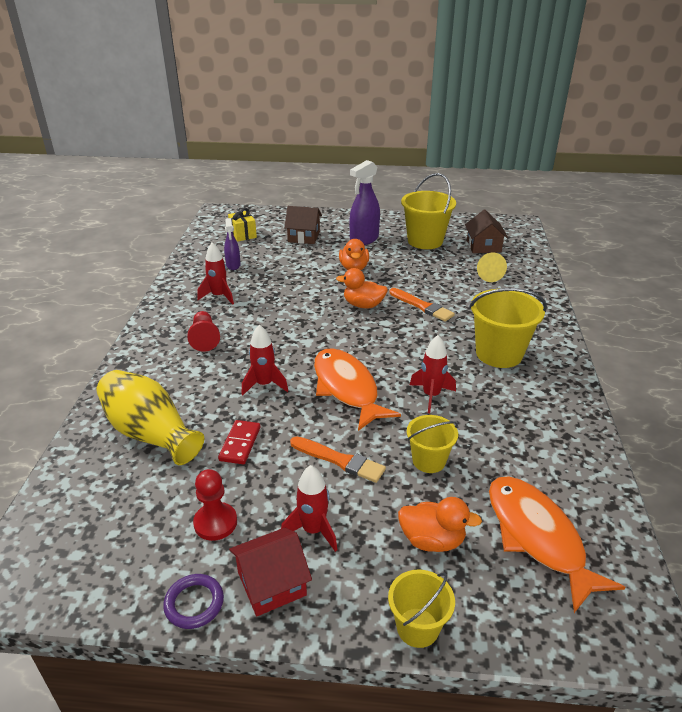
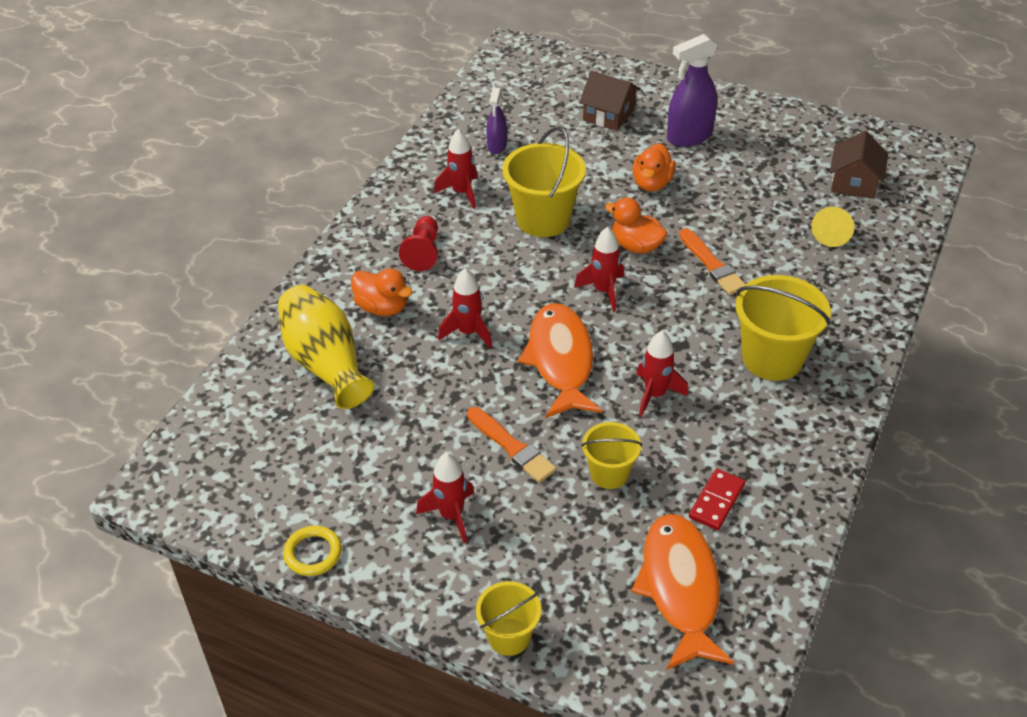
camera: 20 degrees right, 10 degrees up
(194, 603) = (313, 553): purple ring -> yellow ring
(215, 523) = (358, 480): red pawn -> none
(240, 444) = (414, 400): red domino -> red domino (716, 501)
(243, 234) = (529, 95): yellow gift -> none
(271, 583) = (390, 556): red house -> none
(355, 336) = (603, 291): none -> red rocket
(425, 241) = (774, 156): yellow bucket -> yellow bucket (543, 219)
(432, 540) = (567, 560): orange duck -> orange duck (382, 307)

